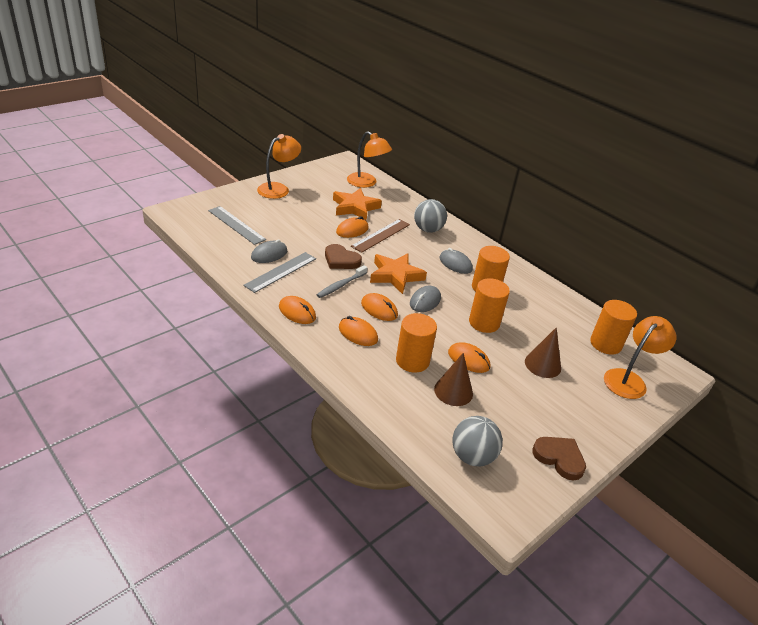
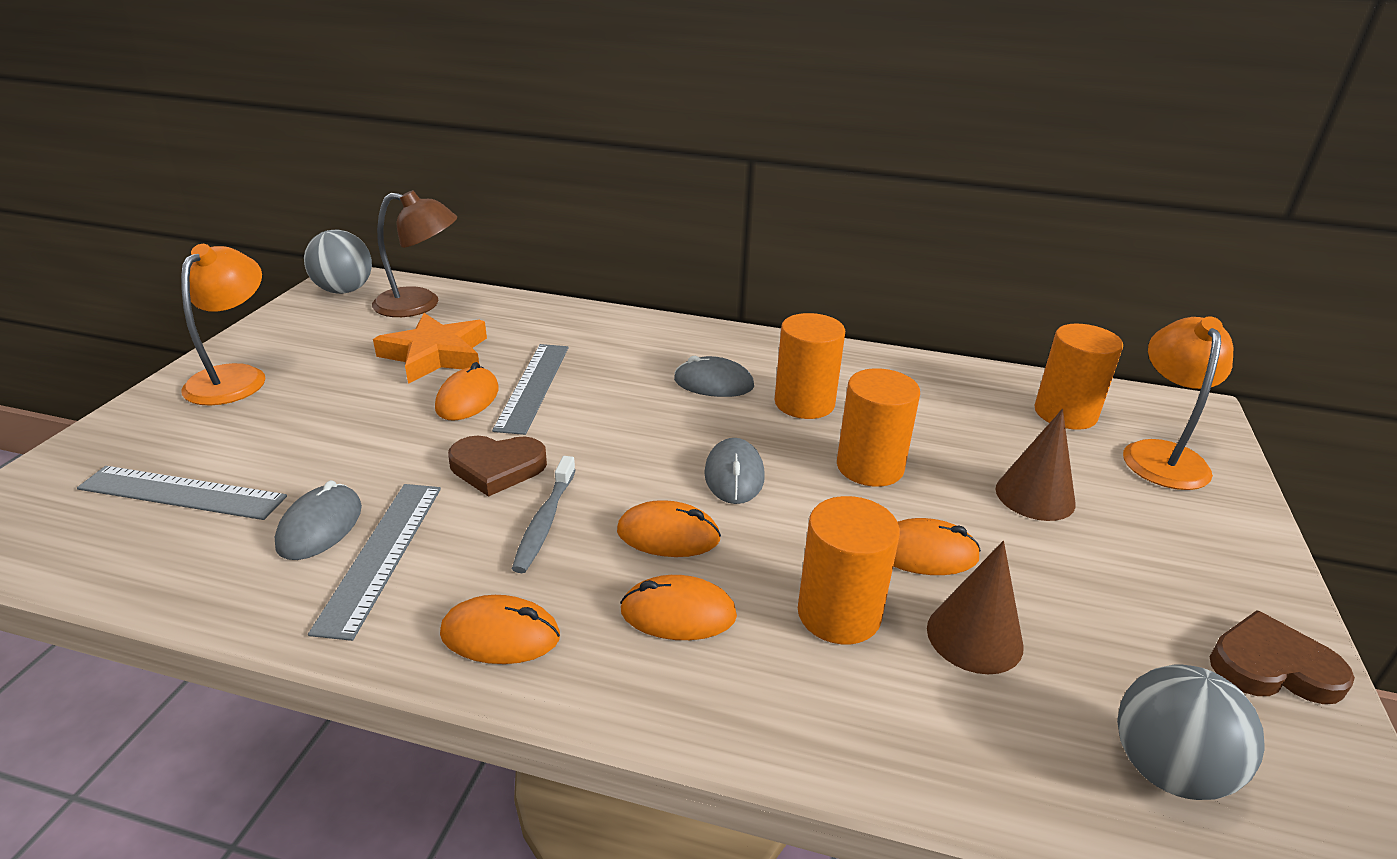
camera: 30 degrees left, 5 degrees down
(366, 183) = (420, 305): orange lamp -> brown lamp
(381, 235) = (533, 386): brown ruler -> grey ruler
(395, 276) = (633, 451): orange star -> none
(428, 230) = (608, 344): grey ball -> grey ball (344, 290)

